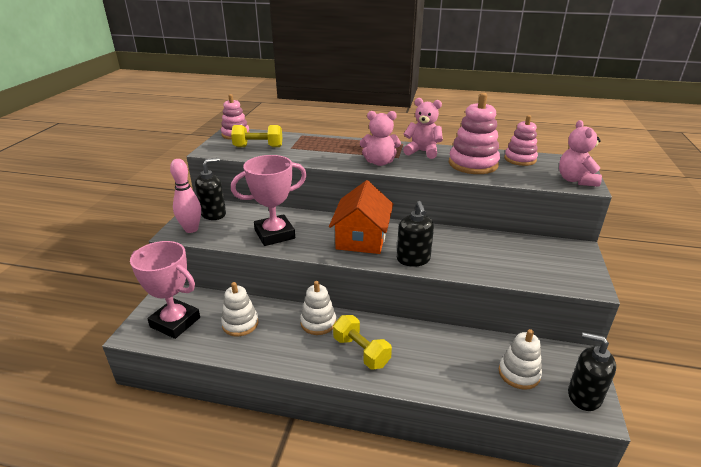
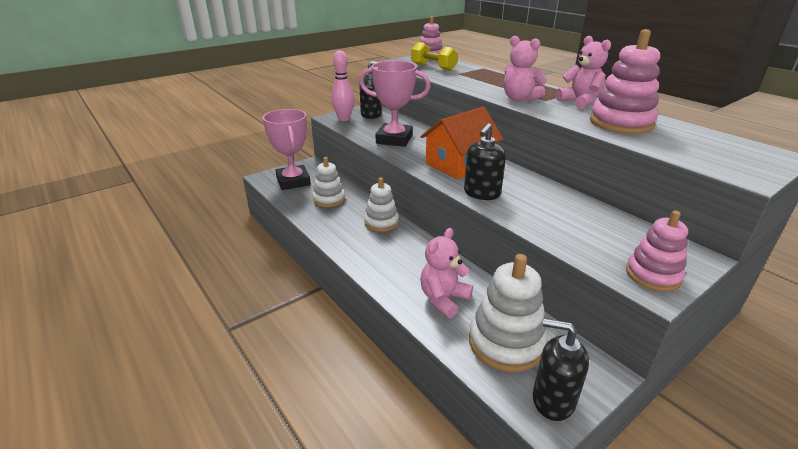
camera: 40 degrees right, 0 degrees up
(361, 351) = (387, 255): yellow dumbbell -> none
(519, 373) = (506, 343): white stacking toy -> white stacking toy, size x1.54
(520, 159) = (693, 134): pink stacking toy -> pink stacking toy (652, 275)
(575, 180) = (740, 169): pink teddy bear -> pink teddy bear (443, 299)
(584, 396) = (553, 400): black soap dispenser -> black soap dispenser turned 45 degrees counterclockwise

